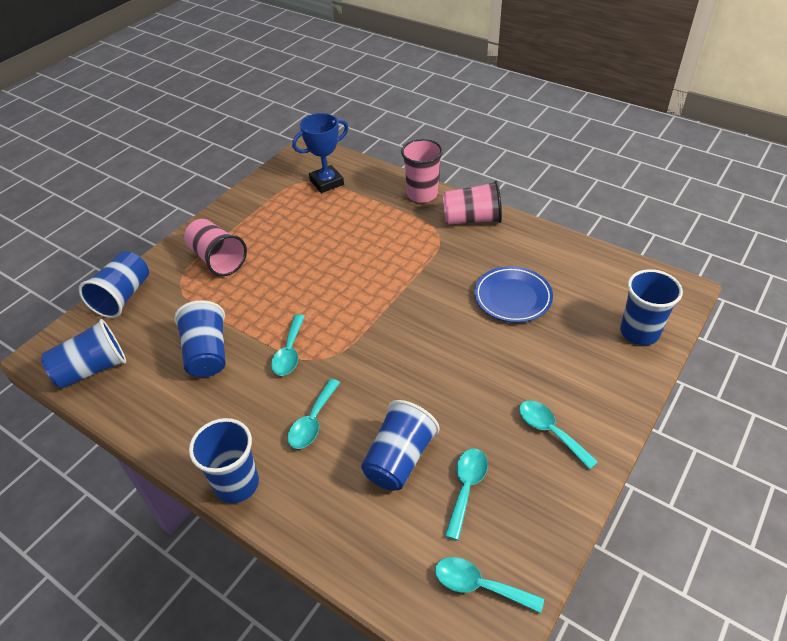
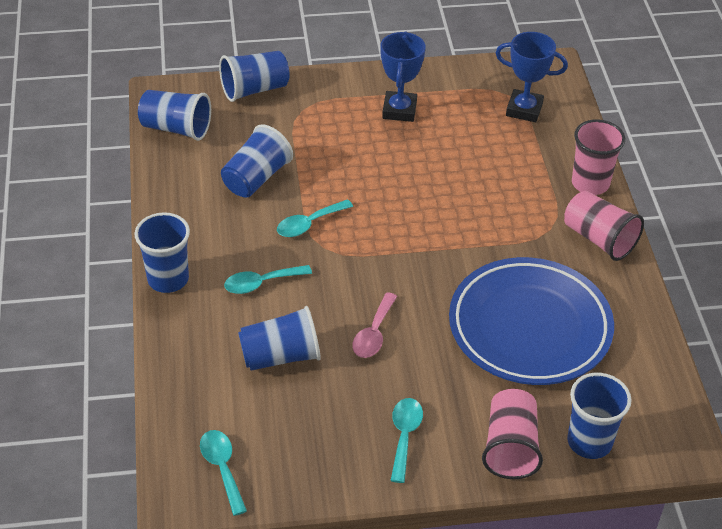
camera: 45 degrees right, 0 degrees up
(218, 259) = (352, 111): pink cup -> pink cup (510, 447)
(249, 236) = (399, 110): none -> blue trophy
(435, 384) = (374, 333): none -> pink spoon
(466, 488) = (296, 412): turquoise spoon -> none
(512, 297) = (529, 327): blue plate -> blue plate, size x1.81

